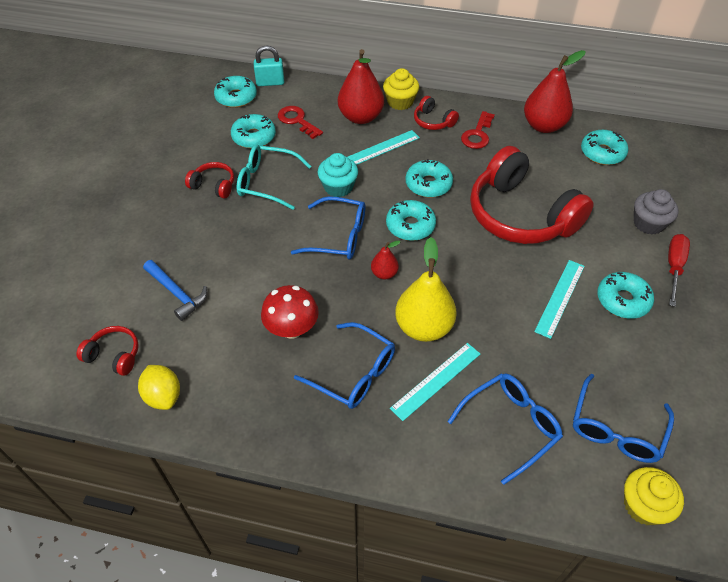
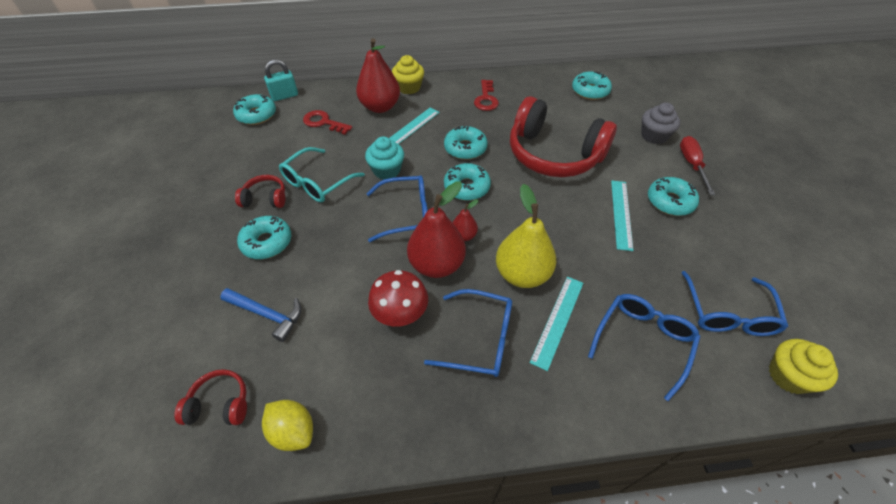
camera: 20 degrees left, 0 degrees up
(254, 137) = (288, 145): turquoise donut -> turquoise donut (267, 242)
(267, 182) = (317, 182): turquoise glasses -> turquoise glasses turned 45 degrees counterclockwise
(433, 121) = (444, 97): red headphones -> none
(543, 126) = (534, 81): red pear -> red pear (436, 265)

